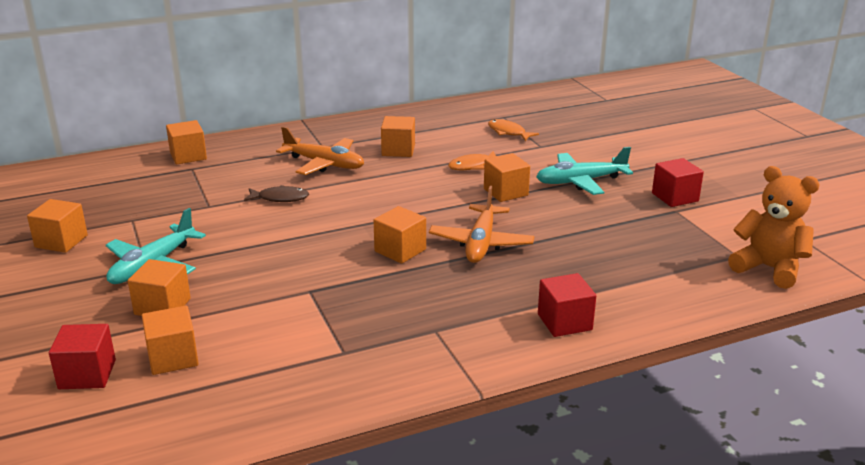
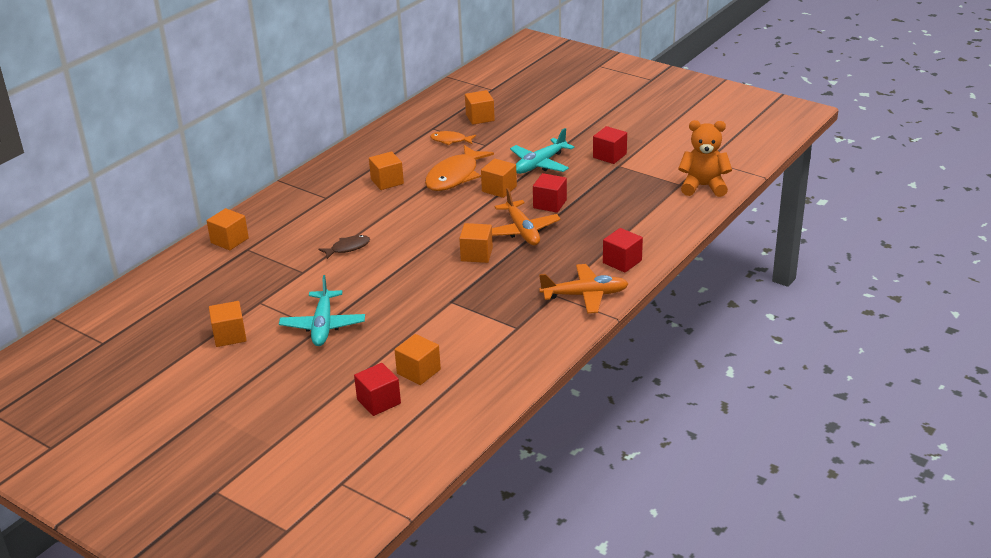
camera: 30 degrees left, 5 degrees up
(162, 306) = (368, 347): orange cube -> orange cube (480, 118)
(324, 164) = (346, 211): orange plane -> orange plane (585, 295)
(473, 166) = (455, 176): orange fish -> orange fish, size x1.92
(546, 225) = (550, 204): none -> red cube

